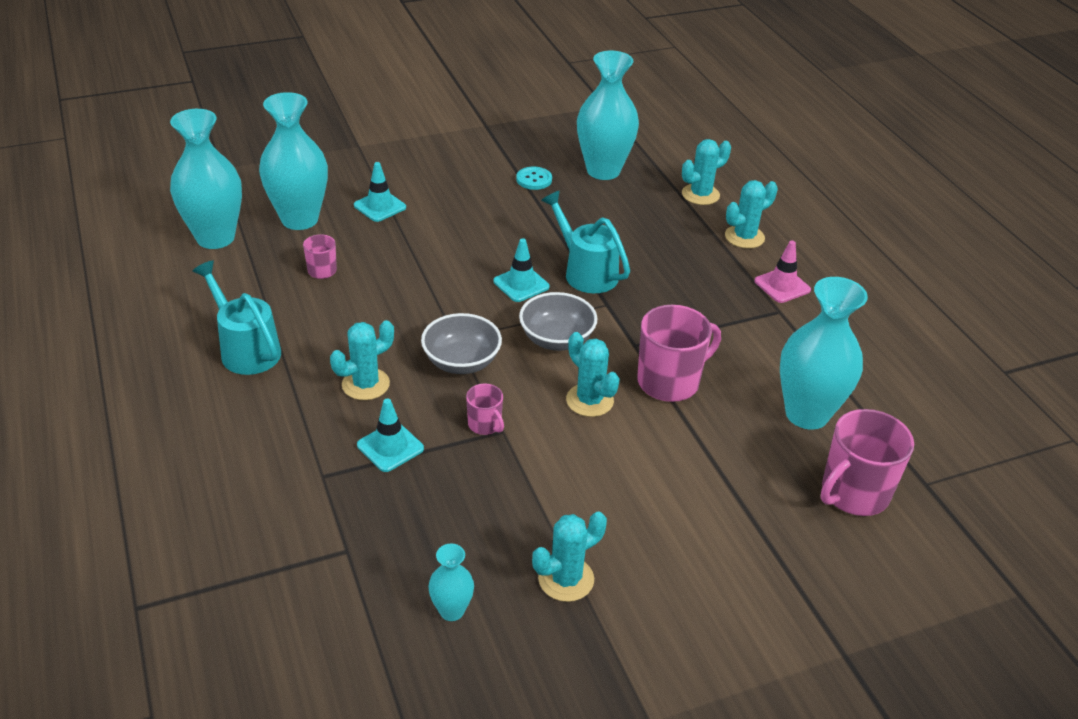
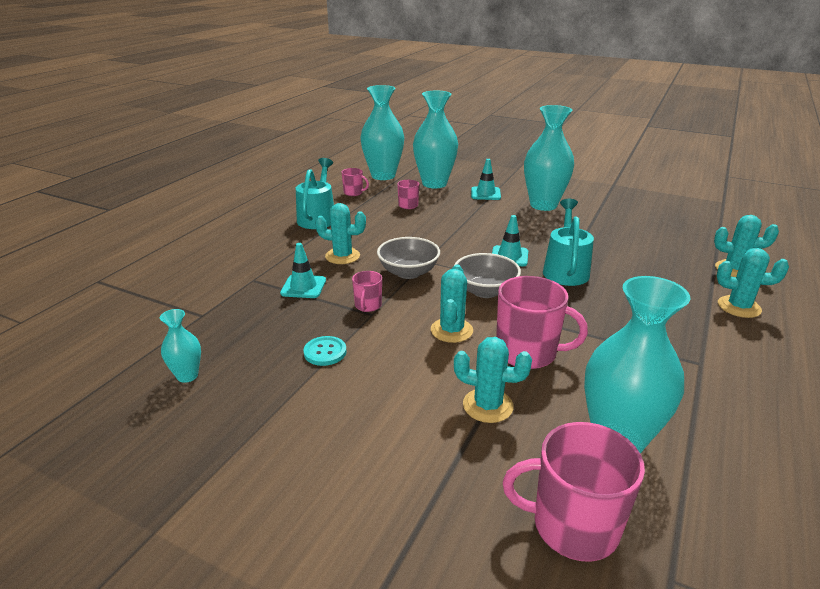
camera: 50 degrees right, 10 degrees down
(224, 286) = (353, 193): none -> pink mug
(534, 179) = (605, 216): turquoise button -> turquoise button (325, 352)
(566, 579) = (266, 408): turquoise cactus -> turquoise cactus (488, 405)
(603, 170) = (667, 229): turquoise vase -> turquoise vase (543, 205)
(782, 285) = (730, 350): pink traffic cone -> none

